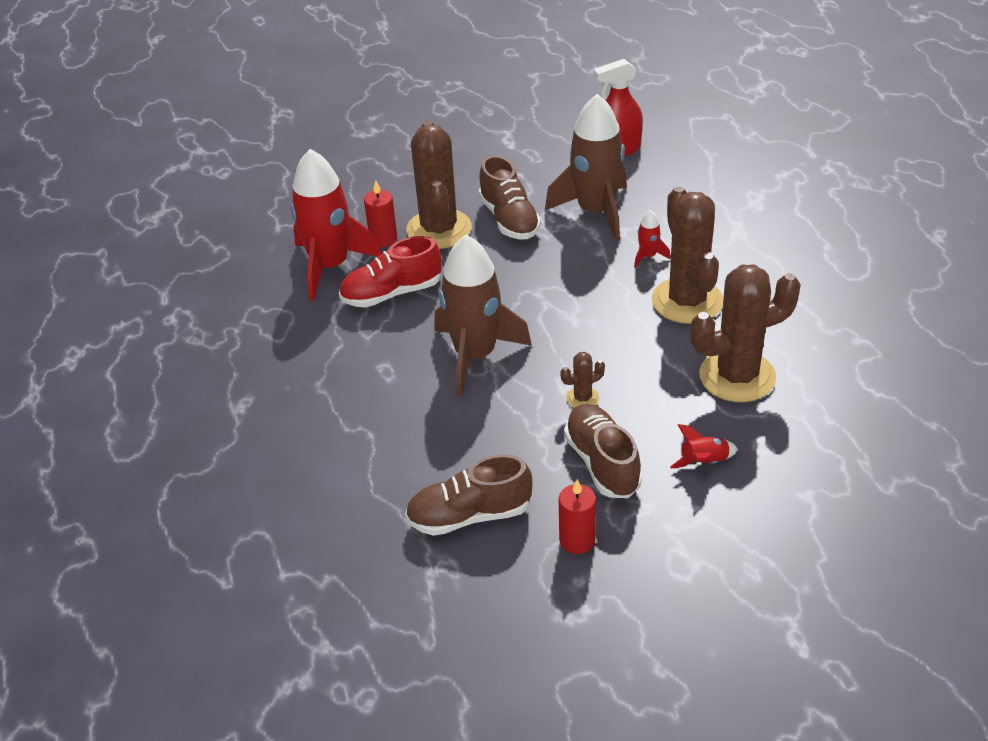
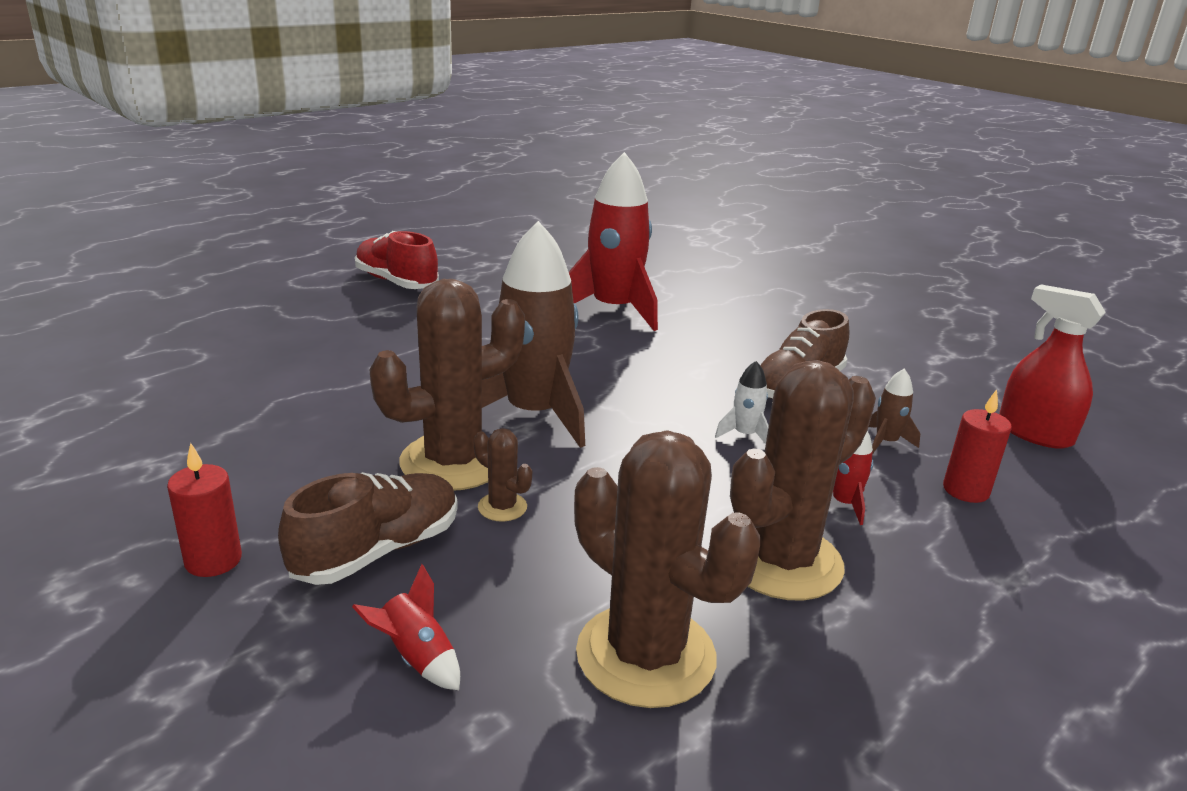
camera: 60 degrees right, 15 degrees down
(383, 239) = (683, 325): red candle -> red candle (965, 490)
(392, 293) = (600, 347): red shoe -> red shoe (396, 282)
(439, 229) = (731, 350): brown cactus -> brown cactus (453, 462)
(469, 516) = (248, 467): brown shoe -> none
(556, 266) = (744, 435): none -> white rocket
(596, 211) = (886, 442): brown rocket -> brown rocket, size x0.41

